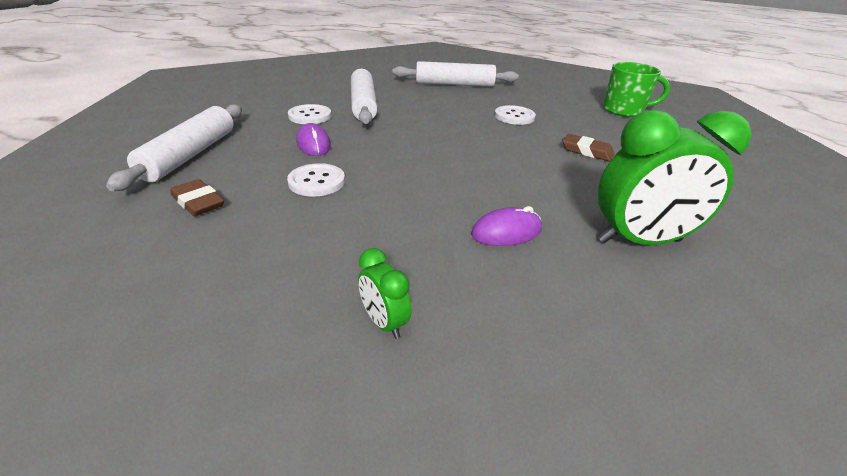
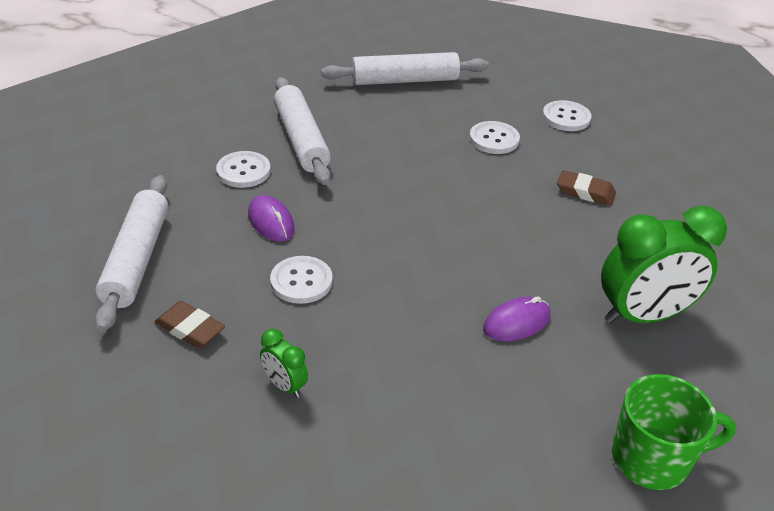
camera: 10 degrees left, 5 degrees up
(384, 322) = (431, 437): green clock -> green clock (285, 385)
(575, 110) = (566, 117): none -> white button
(624, 110) = (624, 110): green mug -> green mug (652, 459)

